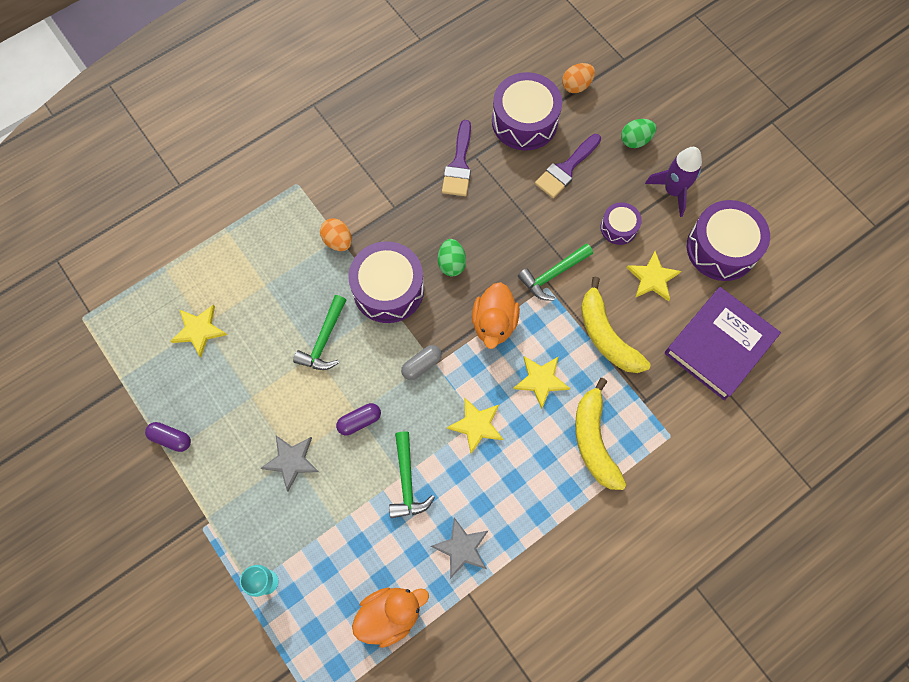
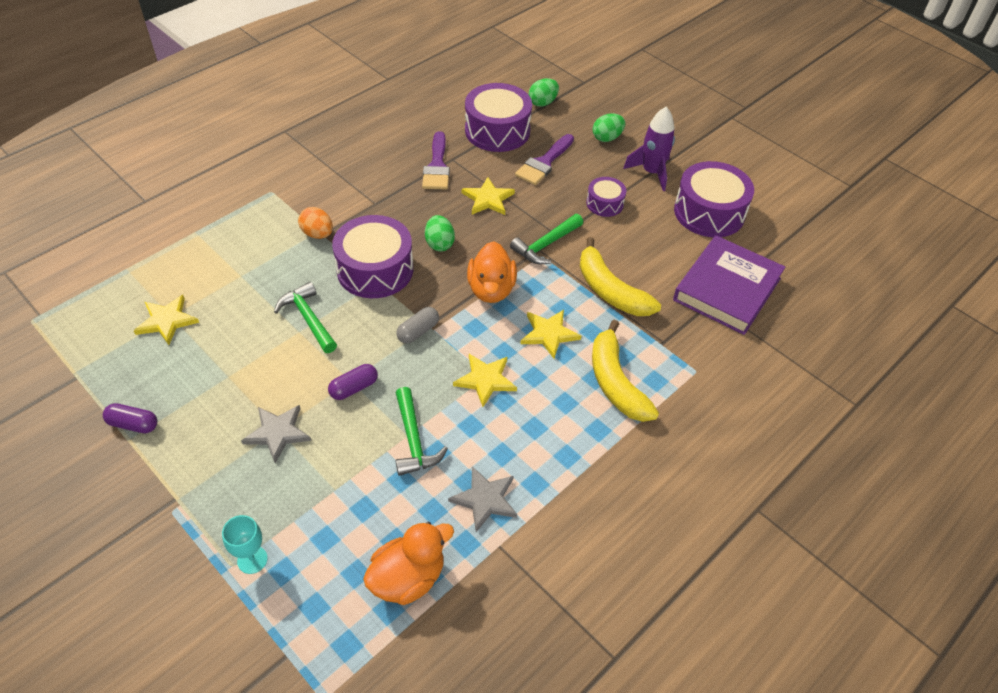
camera: 10 degrees left, 20 degrees down
(324, 340) = (308, 318): green hammer -> green hammer turned 135 degrees clockwise
(576, 86) = (543, 102): orange egg -> green egg
(652, 278) = (647, 240): yellow star -> yellow star (488, 199)

